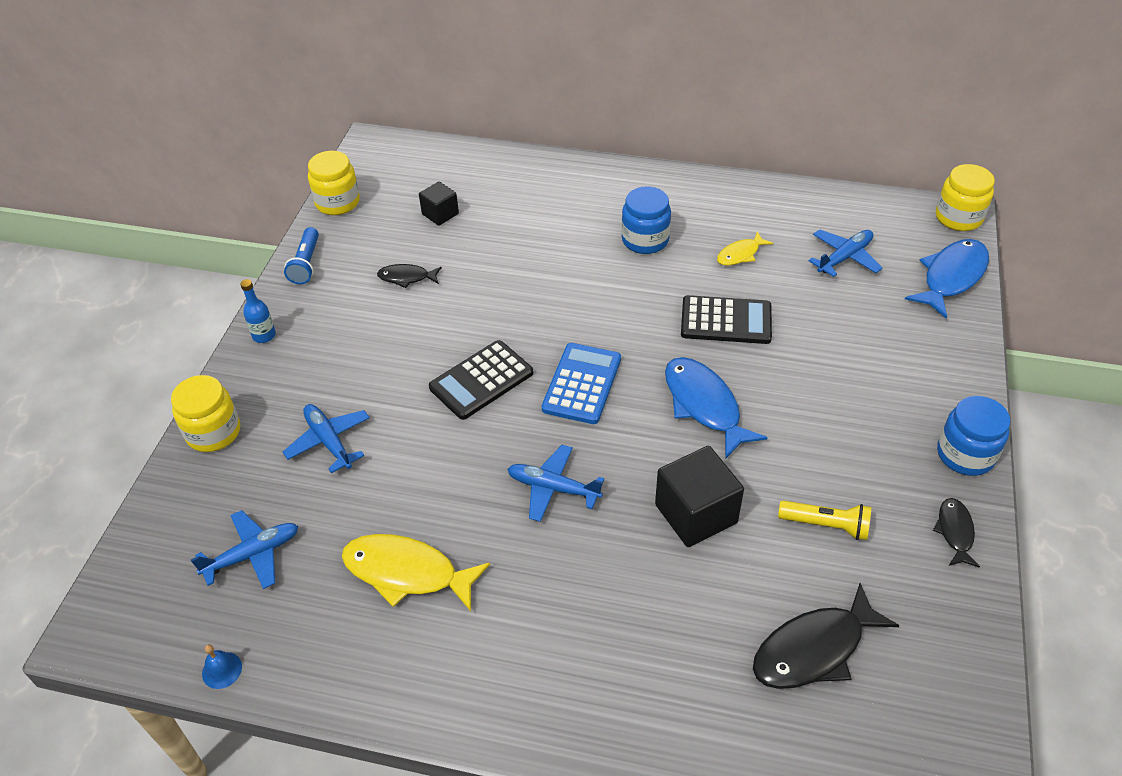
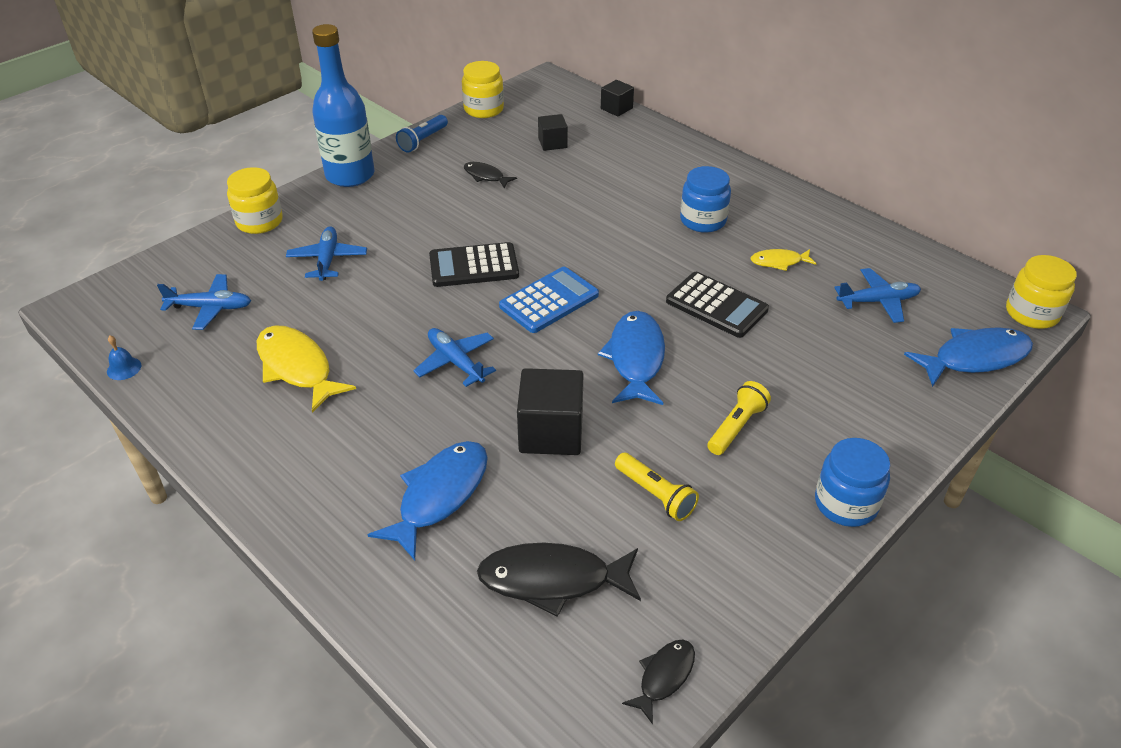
camera: 30 degrees right, 5 degrees down
(264, 335) = (350, 175): blue bottle -> blue bottle, size x2.43
(468, 151) = (616, 108): none -> black cube
(656, 627) = (439, 496): none -> blue fish
(835, 429) = (736, 427): none -> yellow flashlight
(955, 532) = (773, 559): black fish -> black fish (664, 677)

